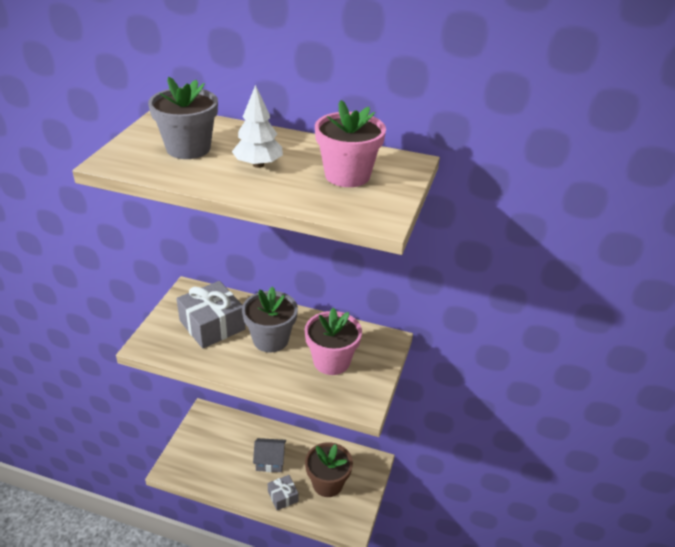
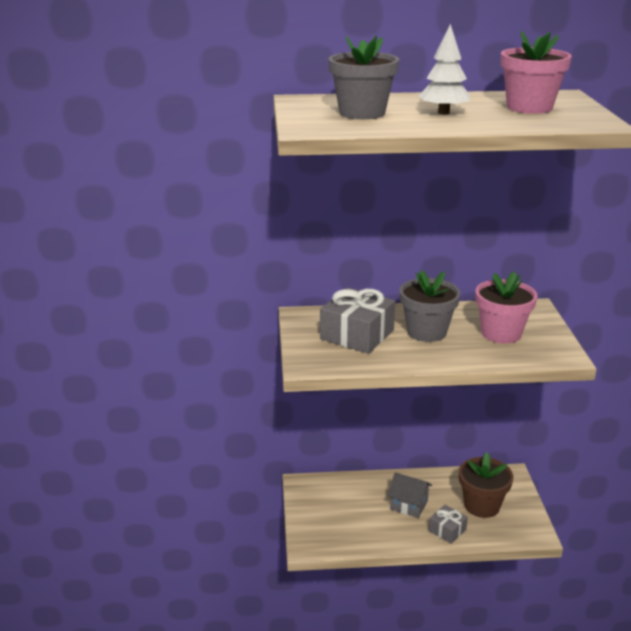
camera: 20 degrees left, 10 degrees down
(270, 461) = (408, 505): grey house -> grey house turned 45 degrees clockwise

